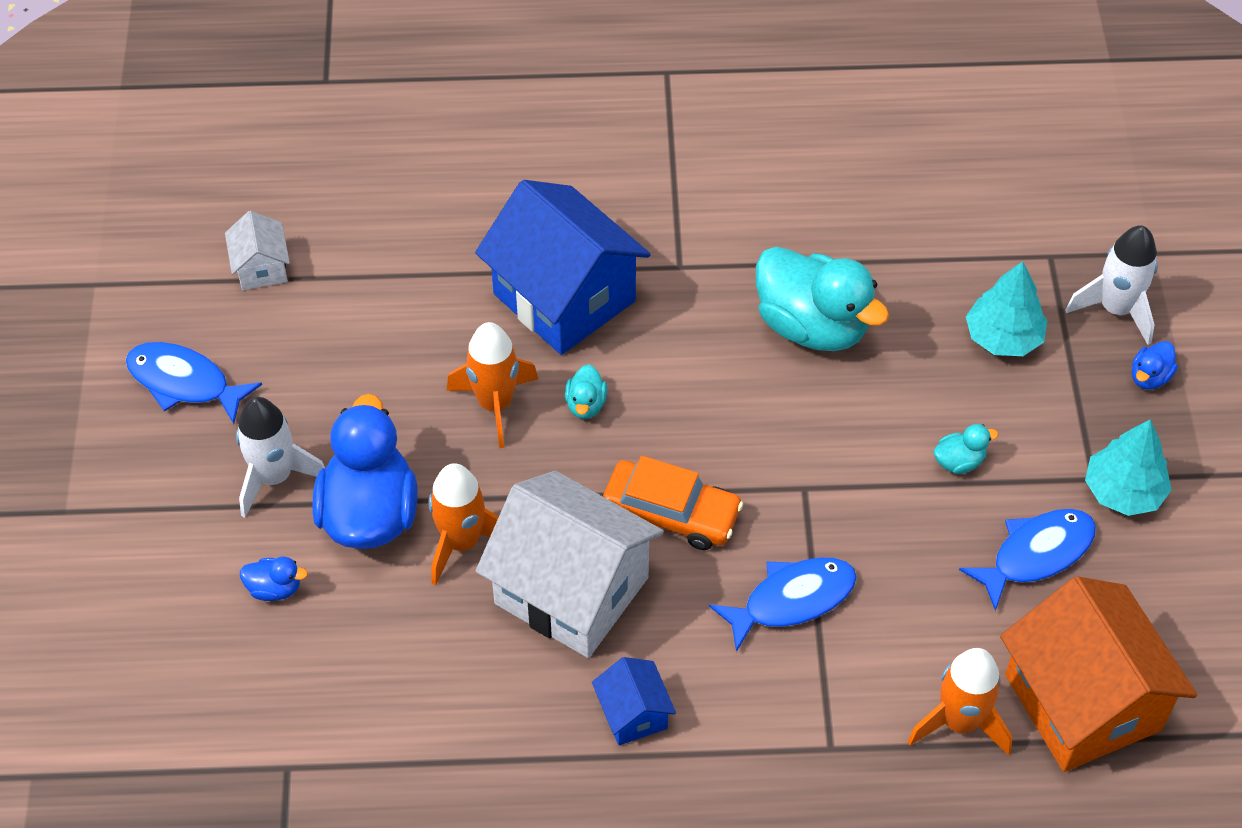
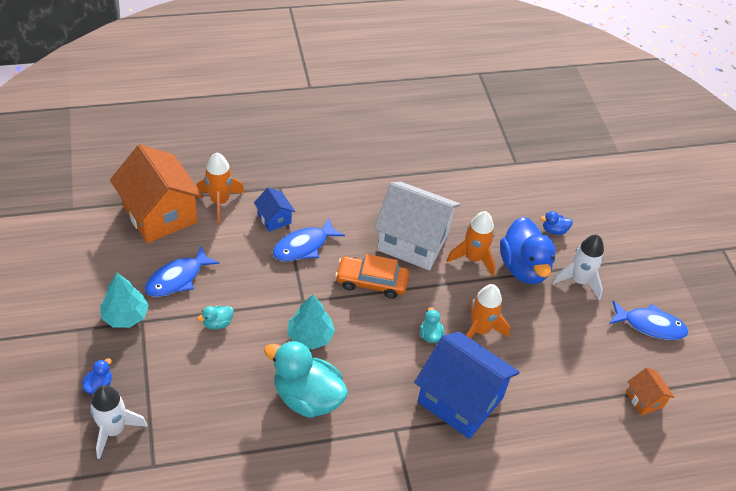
camera: 165 degrees right, 5 degrees down
(261, 268) = (644, 399): white house -> orange house
(633, 714) = (371, 193): blue house -> blue house (274, 218)
(1003, 337) = (188, 402): turquoise tree -> turquoise tree (310, 336)

